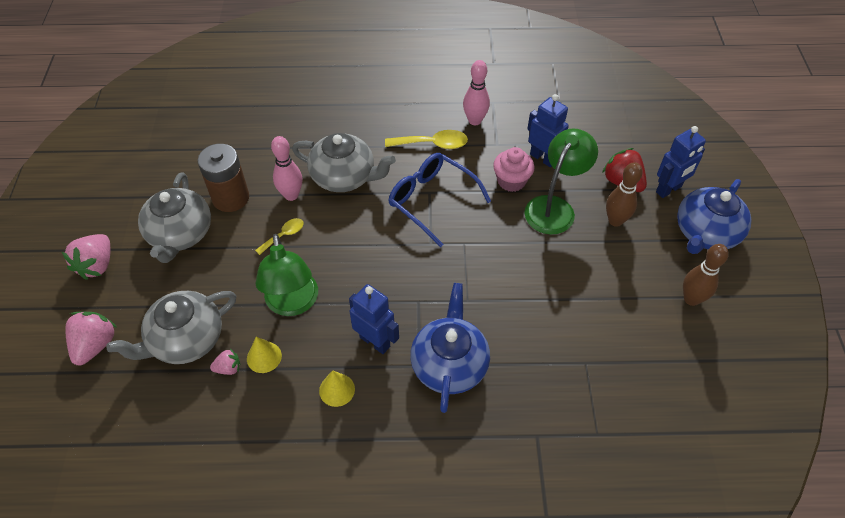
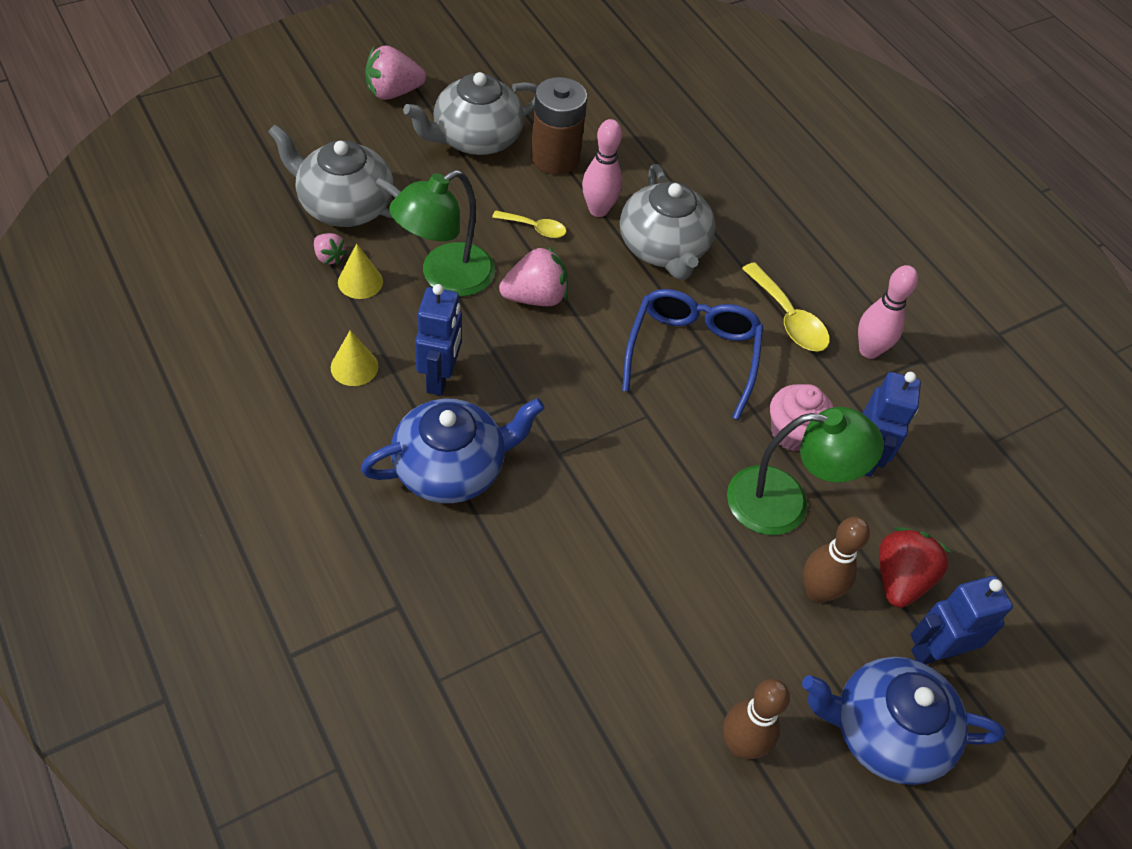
camera: 55 degrees right, 0 degrees up
(95, 345) = (298, 138): pink strawberry -> pink strawberry (535, 297)
(669, 189) = (935, 651): blue robot -> blue robot turned 135 degrees clockwise

